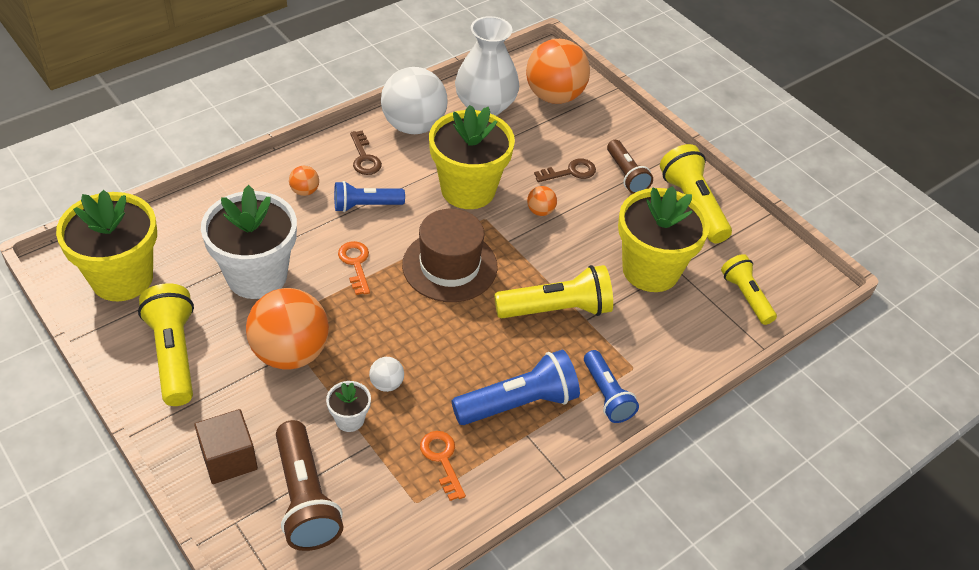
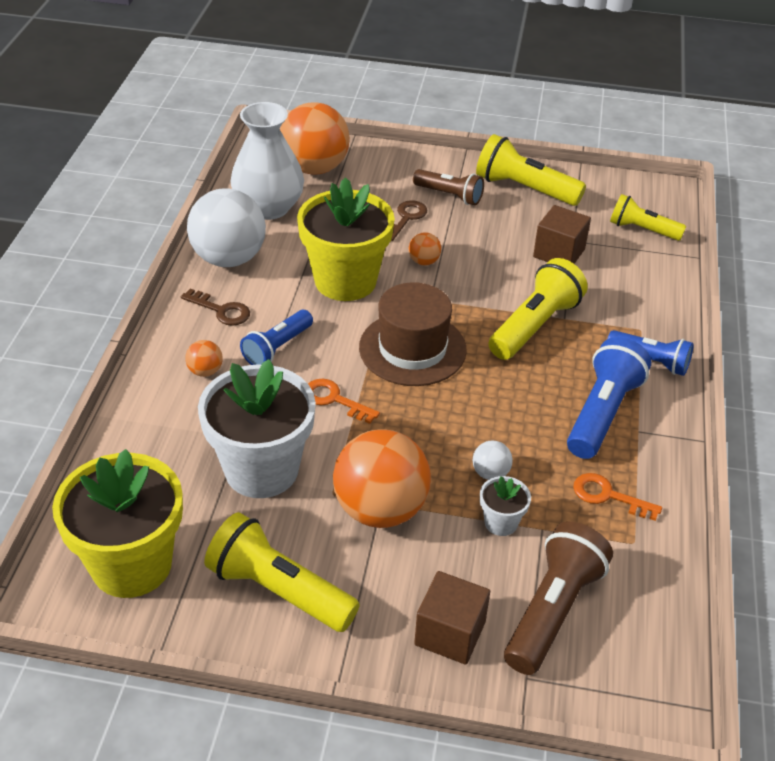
camera: 40 degrees left, 5 degrees down
(305, 498) = (552, 610): brown flashlight -> brown flashlight turned 90 degrees counterclockwise
(650, 270) = (559, 253): yellow flower pot -> brown cube

